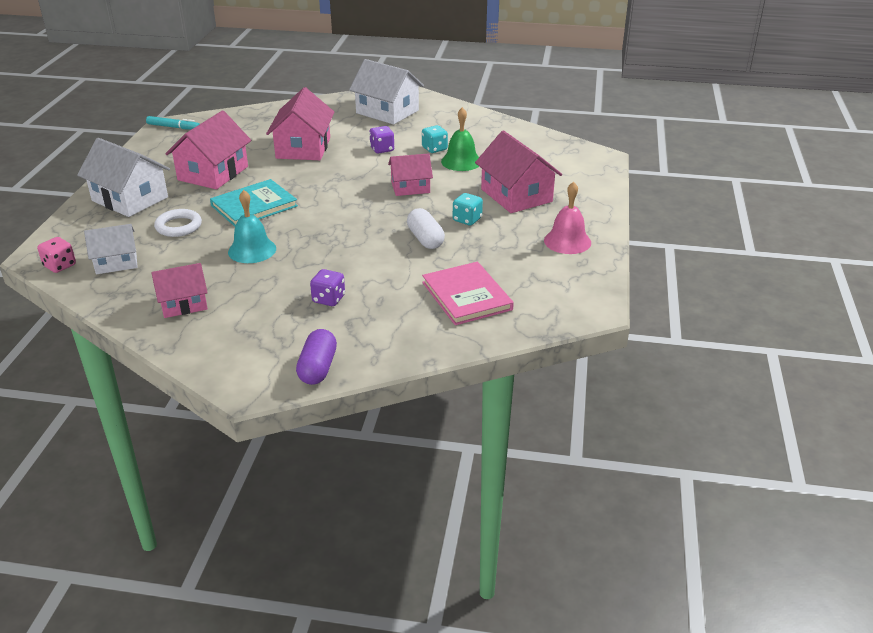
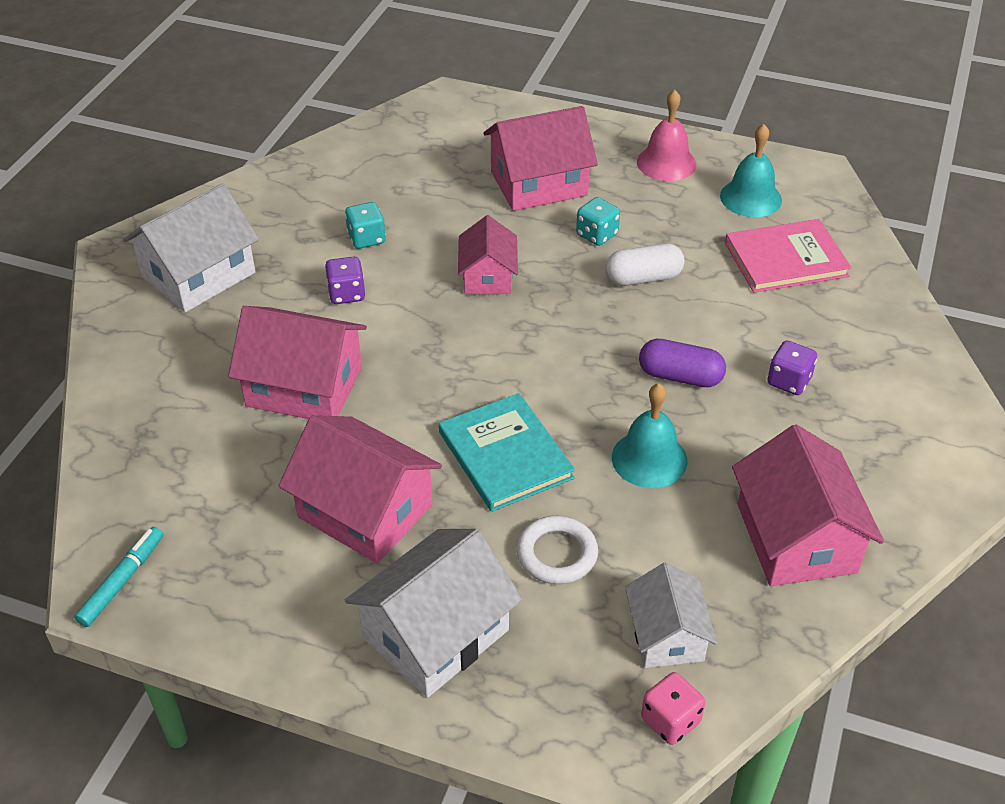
camera: 80 degrees left, 10 degrees up
(183, 303) = (796, 538): pink house -> pink house, size x1.61
(317, 368) = (942, 400): purple capsule -> purple capsule (680, 376)
(461, 161) = (419, 218): green bell -> none
(539, 279) = (750, 198): none -> turquoise bell

